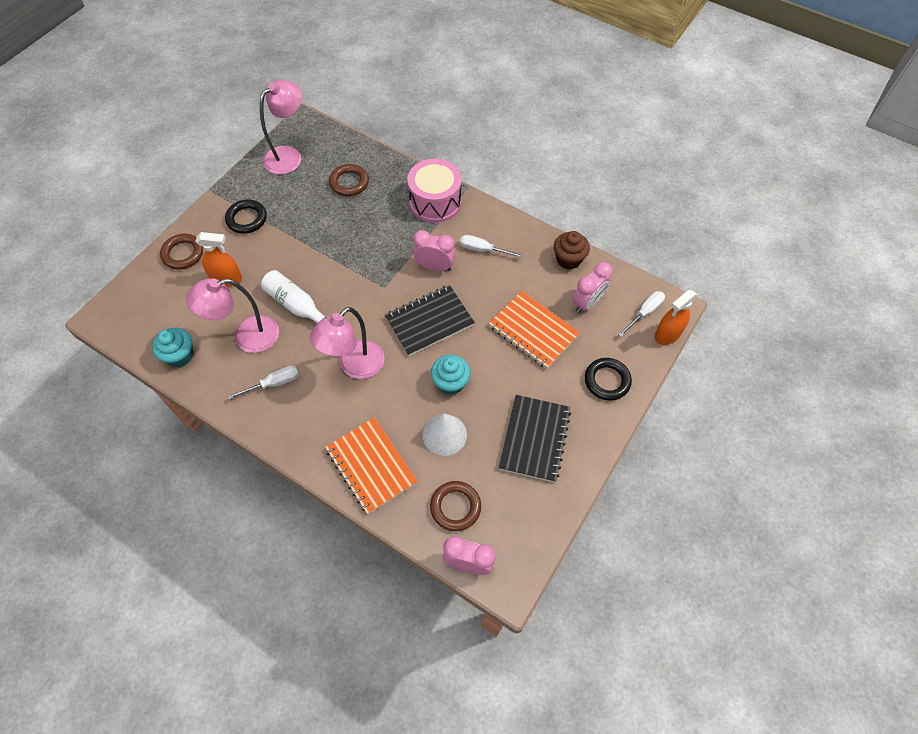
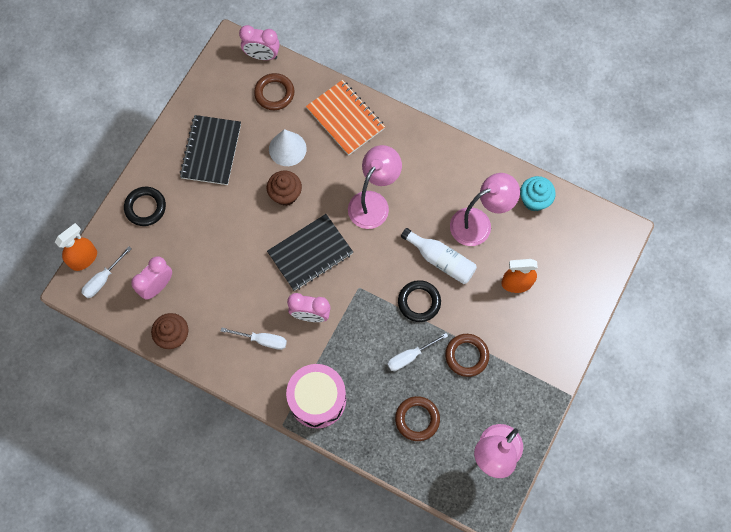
camera: 175 degrees right, 10 degrees up
(183, 254) = (570, 309): brown ring -> brown ring (466, 356)
(247, 219) = (517, 358): black ring -> black ring (419, 302)
(273, 383) = (442, 181): white screwdriver -> white screwdriver (410, 356)
(450, 382) = (285, 194): turquoise cupcake -> brown cupcake
(533, 331) = (211, 251): orange notebook -> none

